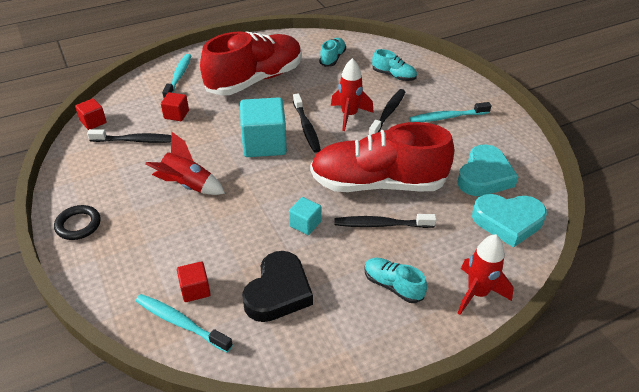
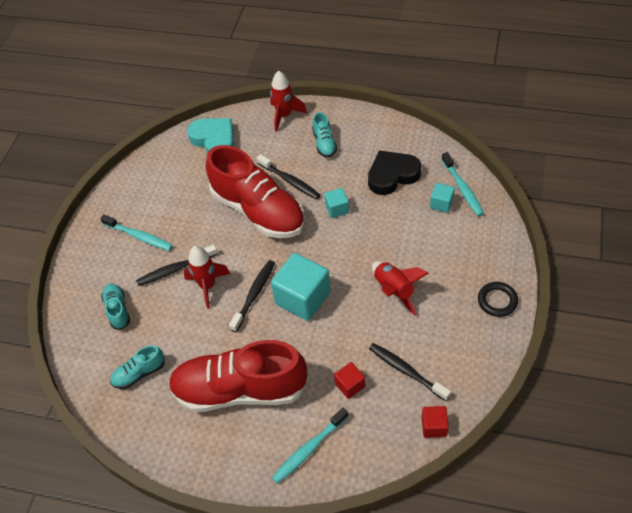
camera: 135 degrees left, 10 degrees up
(195, 290) = (441, 204): red cube -> turquoise cube
(484, 176) = (184, 175): turquoise heart -> none

